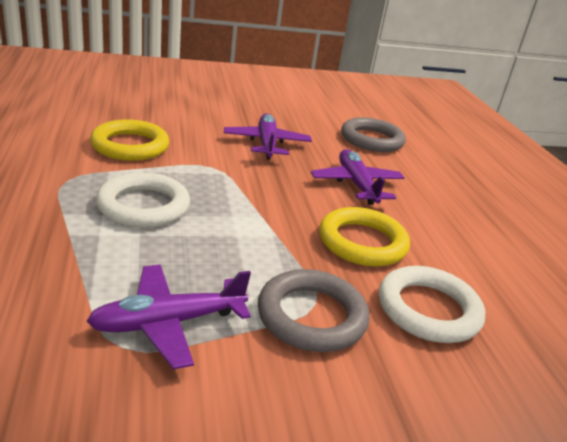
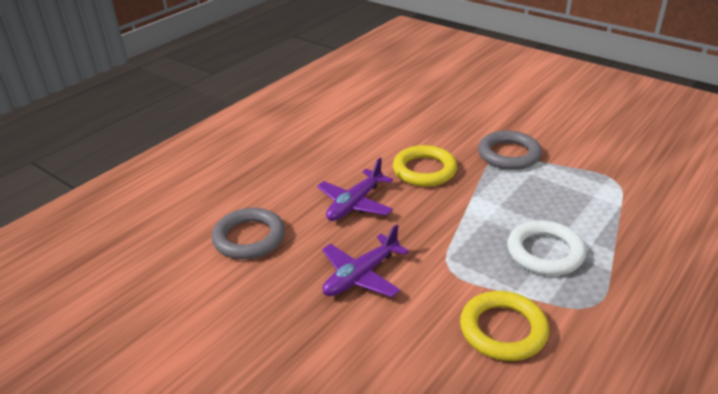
camera: 125 degrees left, 5 degrees up
(168, 323) = (585, 179): purple plane -> none
(428, 310) = (445, 134): white ring -> none

